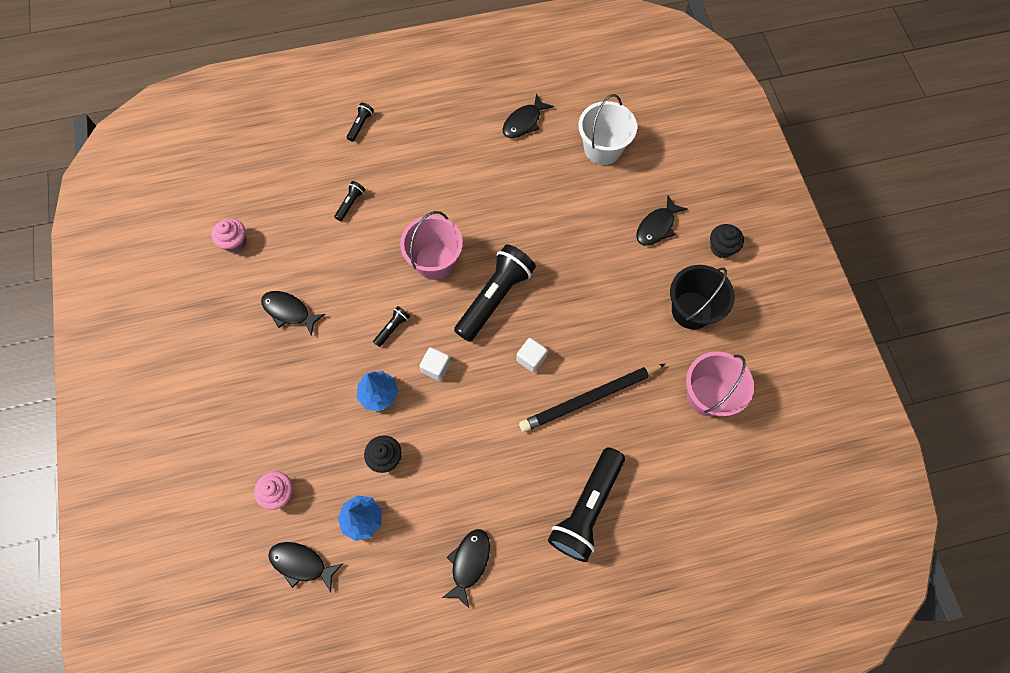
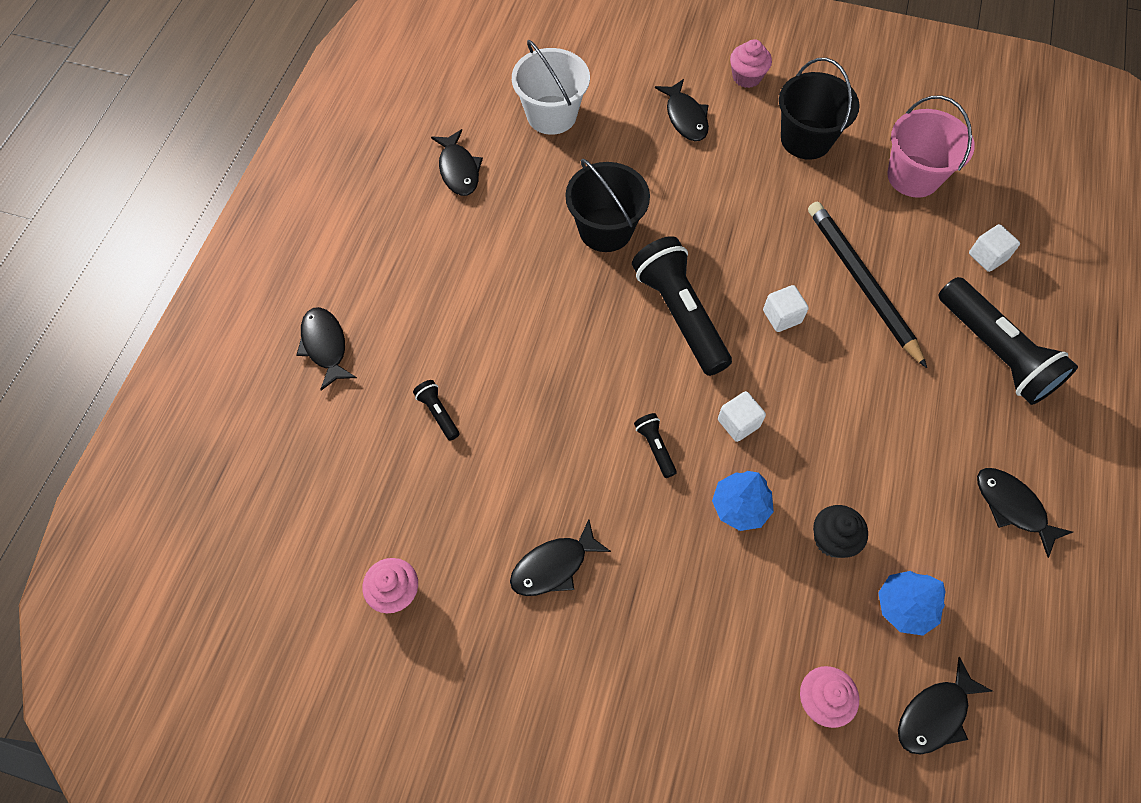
camera: 60 degrees left, 5 degrees down
(360, 125) = (325, 346): black flashlight -> black fish
(435, 261) = (589, 355): pink bucket -> none
(532, 224) = (605, 230): none -> black bucket
(590, 398) = (862, 283): black pencil -> black pencil turned 150 degrees clockwise
(668, 474) = (987, 256): none -> white cube
(721, 247) = (746, 77): black cupcake -> pink cupcake

